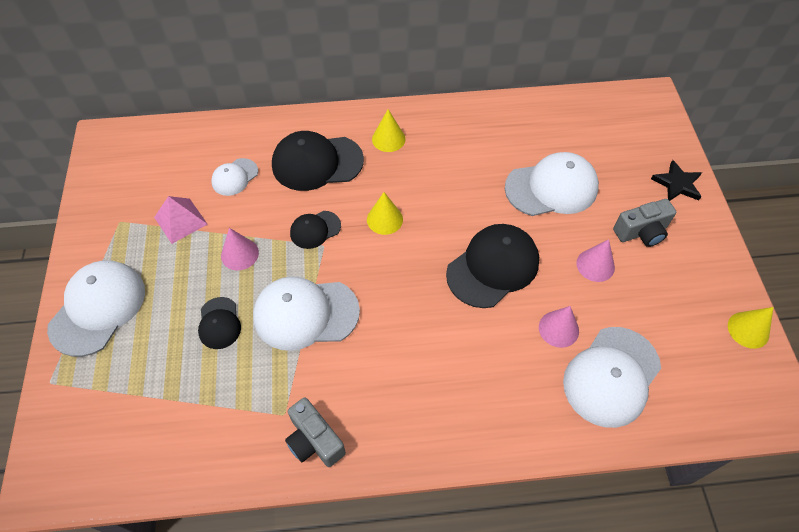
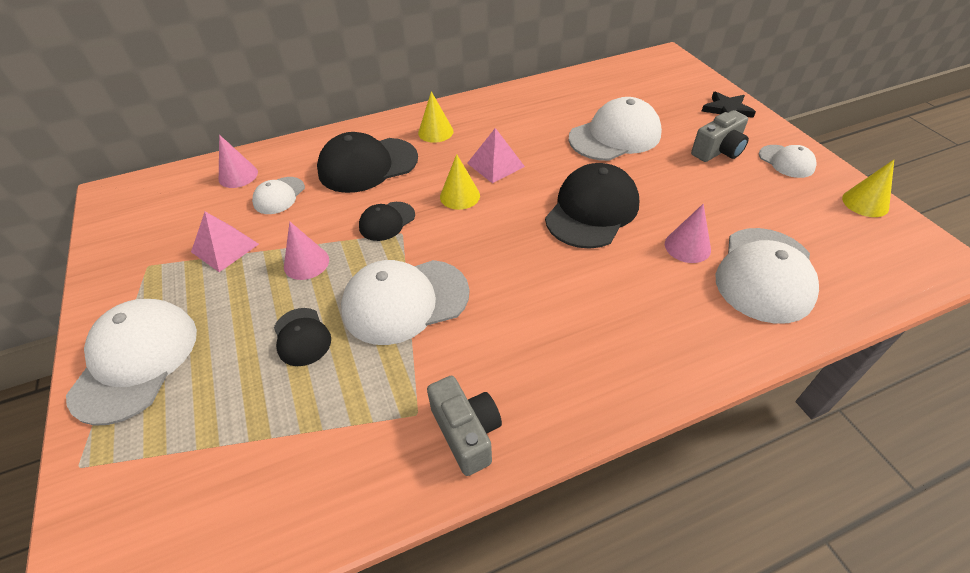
camera: 15 degrees left, 10 degrees down
(314, 440) = (466, 432): grey camera -> grey camera turned 150 degrees counterclockwise
(428, 192) = (495, 164): none -> pink pyramid
(595, 265) = (691, 185): pink cone -> pink cone (238, 175)
(700, 262) = (786, 161): none -> white cap

